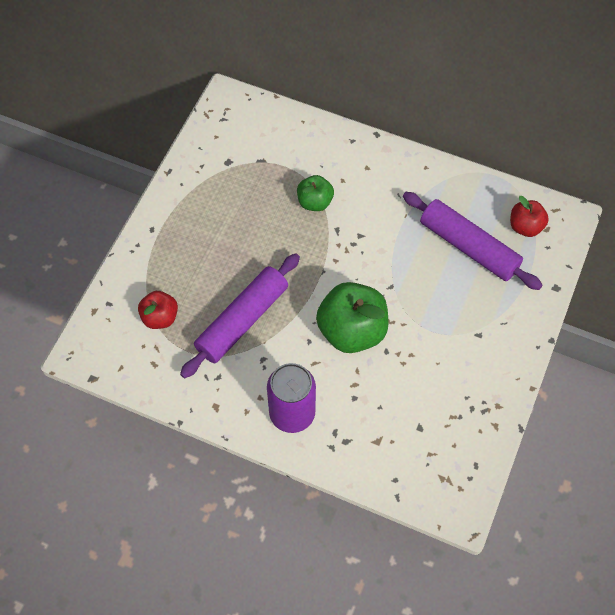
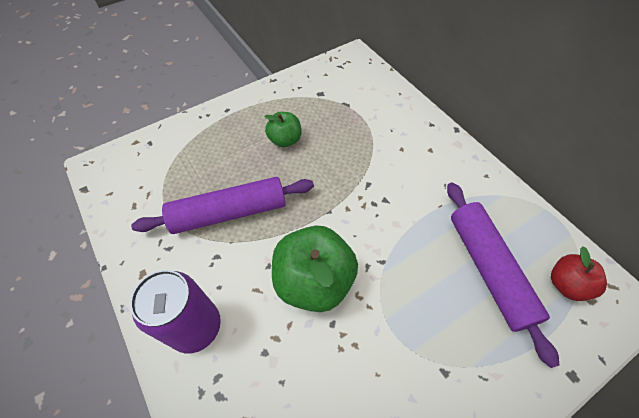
camera: 35 degrees right, 5 degrees down
(160, 317) = (172, 173): red apple -> none
(315, 202) = (365, 153): green apple -> green apple (285, 140)

